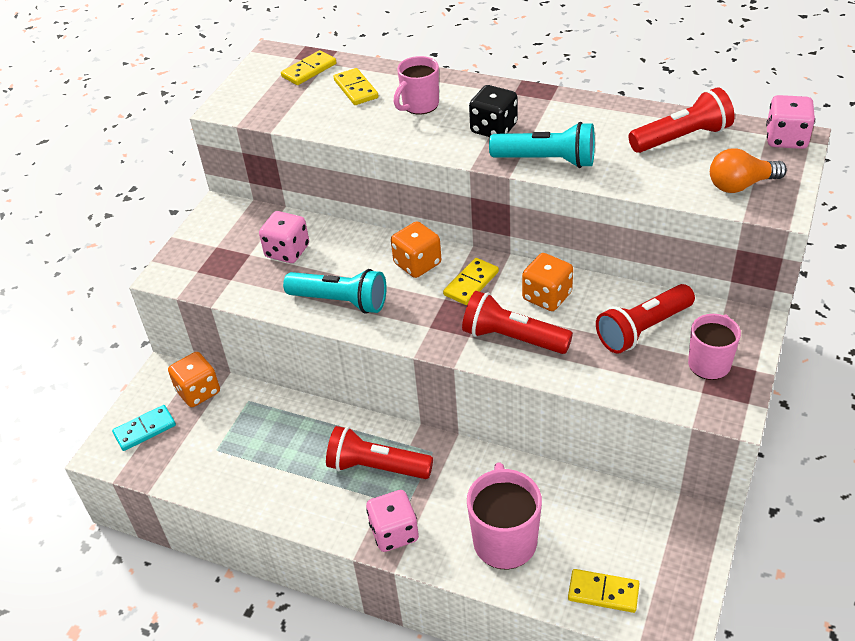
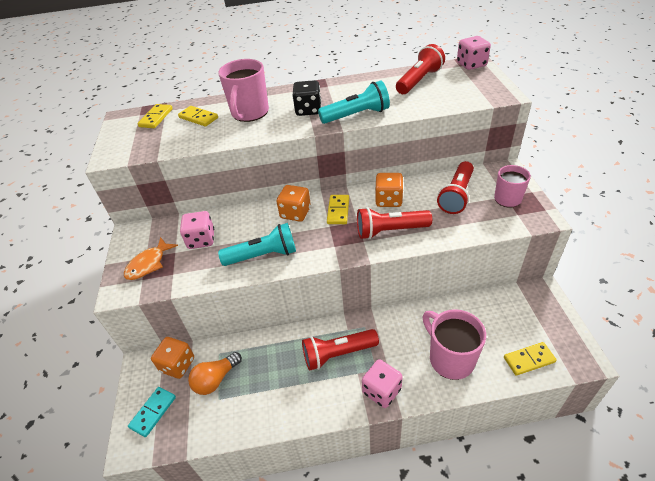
camera: 30 degrees left, 0 degrees up
(214, 256) = (148, 264): none -> orange fish
(419, 105) = (249, 113): pink mug -> pink mug, size x1.52
(740, 185) = (473, 91): orange light bulb -> orange light bulb (215, 379)

